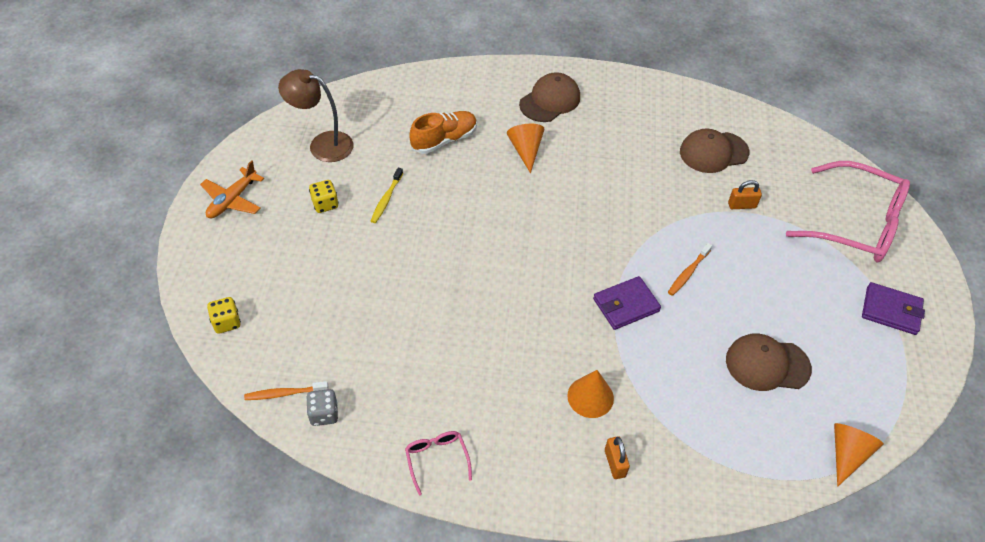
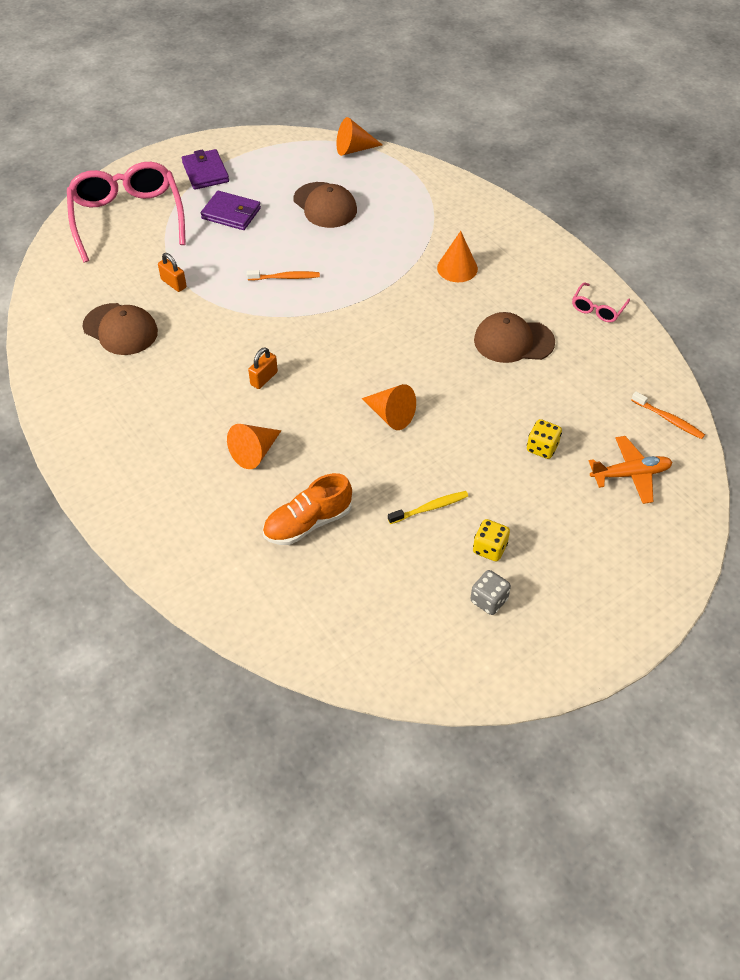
camera: 130 degrees left, 0 degrees up
(226, 322) = (673, 507): yellow dice -> yellow dice (542, 448)
(232, 200) = (574, 627): orange plane -> orange plane (630, 474)
(322, 144) = (425, 619): brown lamp -> none
(324, 414) = (650, 386): grey dice -> grey dice (489, 600)
(444, 140) = (308, 523): orange shoe -> orange shoe turned 45 degrees counterclockwise
(480, 234) = (390, 415): none -> orange cone
(550, 100) = (161, 481): brown cap -> brown cap (513, 341)
(615, 463) = (489, 233): orange padlock -> orange padlock (264, 378)
(626, 305) = (357, 292): purple wallet -> purple wallet (231, 213)

